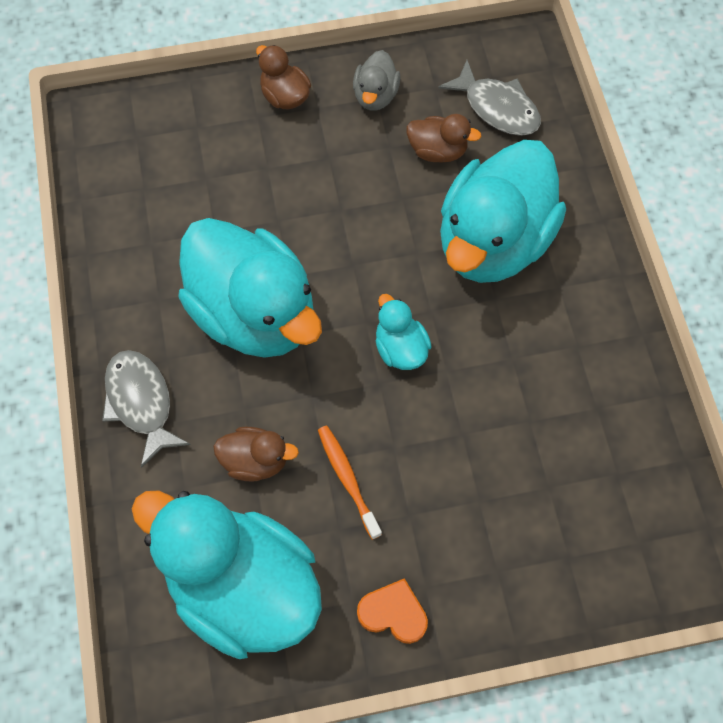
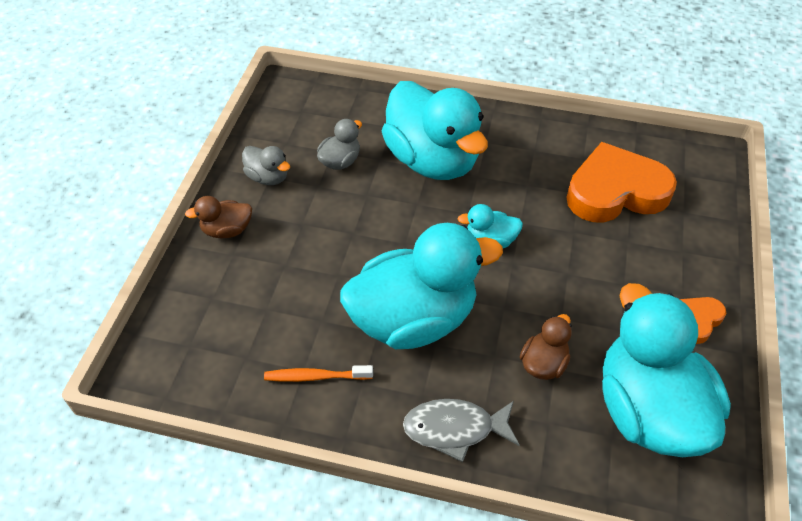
camera: 65 degrees left, 15 degrees down
(242, 587) = (648, 410): turquoise duck -> turquoise duck turned 105 degrees clockwise
(347, 479) = (582, 310): orange toothbrush -> orange toothbrush (315, 376)
(437, 151) = (340, 161): brown duck -> grey duck
(497, 108) = (327, 119): grey fish -> none
(558, 463) = (615, 191): none -> orange heart

